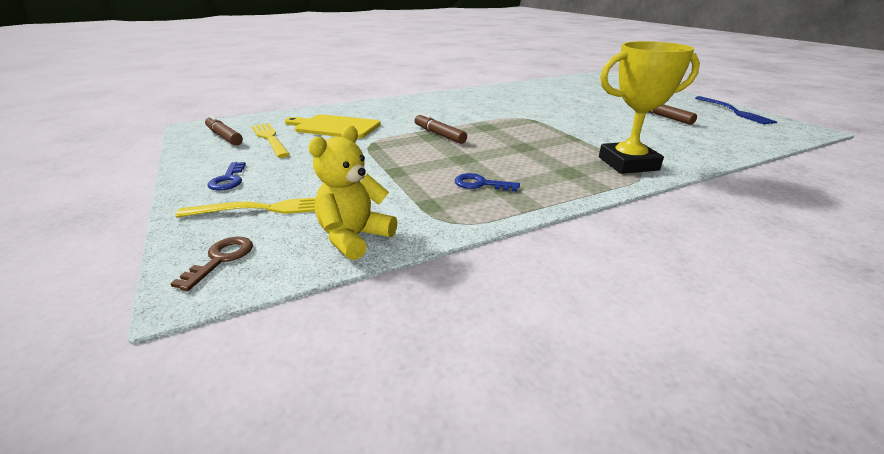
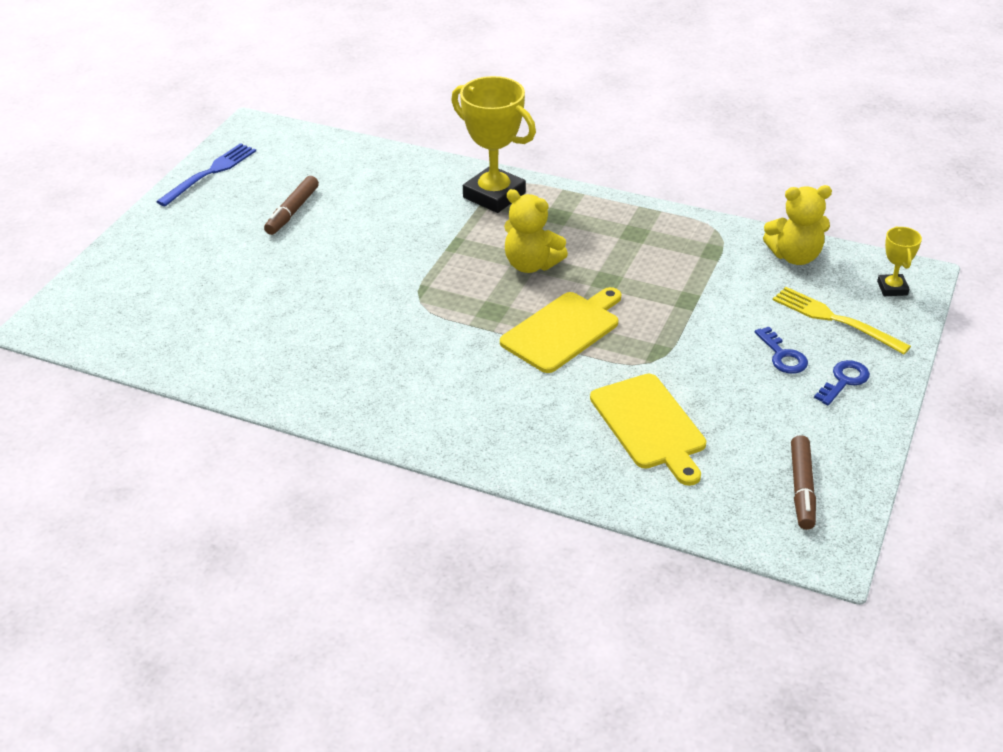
camera: 130 degrees left, 10 degrees up
(221, 259) = (892, 288): brown key -> yellow trophy
(269, 138) = (750, 446): yellow fork -> none
(439, 134) = (563, 330): brown marker -> yellow cutting board
(480, 184) = (644, 247): blue key -> blue key (782, 356)
(517, 147) = (531, 264): none -> yellow teddy bear

